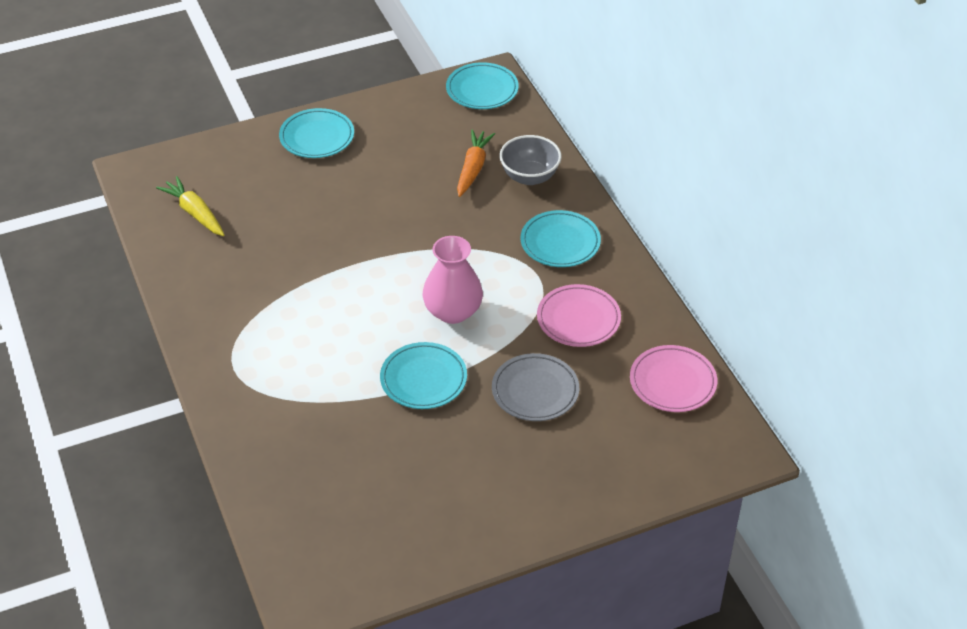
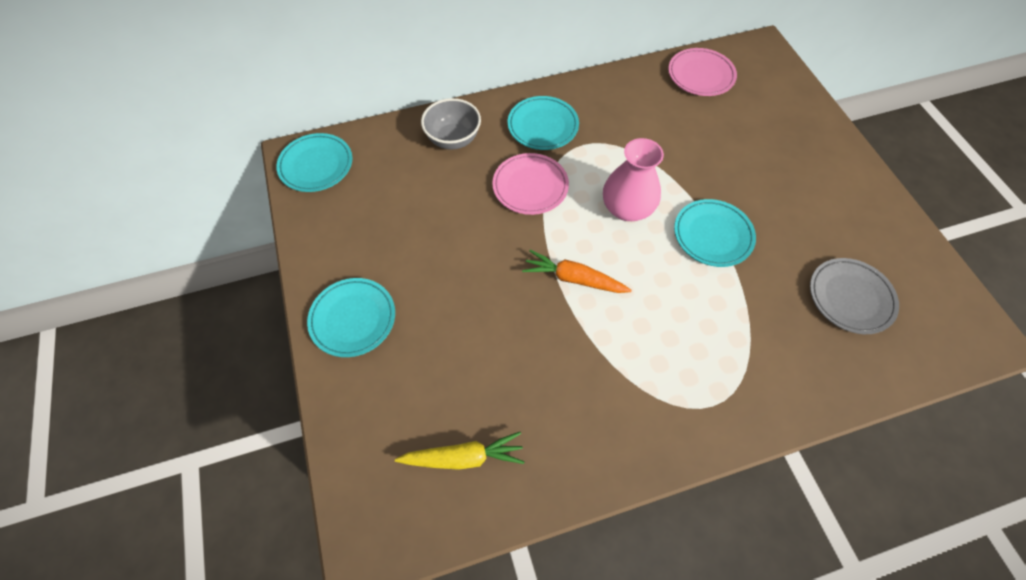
camera: 85 degrees left, 15 degrees up
(195, 213) = (463, 457): yellow carrot -> yellow carrot turned 150 degrees counterclockwise
(473, 168) = (434, 180): orange carrot -> orange carrot (574, 279)
(535, 391) = (718, 158): grey plate -> grey plate (850, 298)
(578, 319) = (635, 123): pink plate -> pink plate (530, 186)

